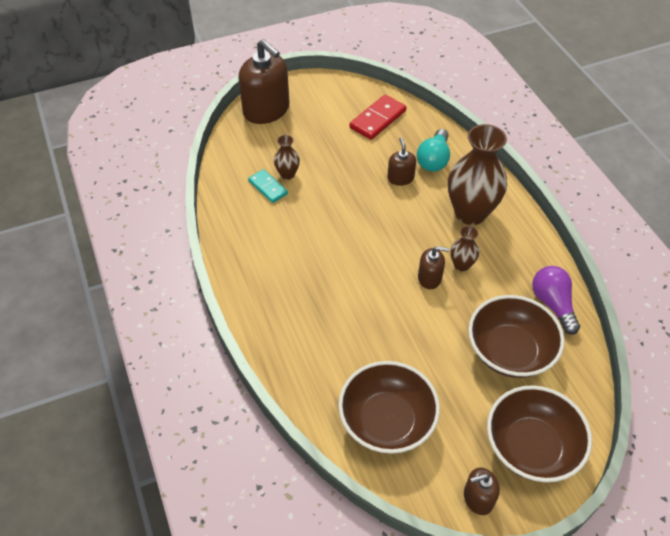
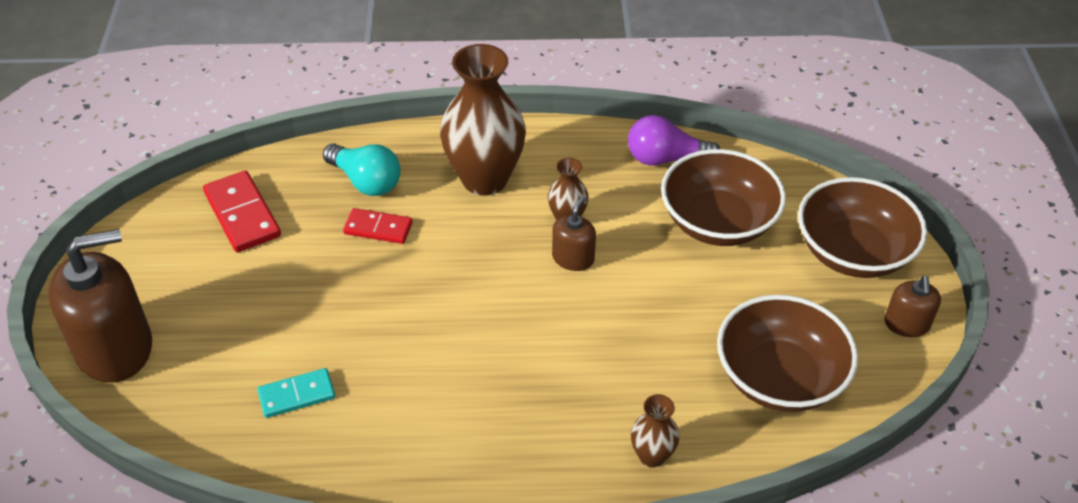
camera: 70 degrees left, 5 degrees down
(287, 174) = (284, 361): brown vase -> brown vase (652, 456)
(400, 178) = (378, 228): brown soap dispenser -> red domino

